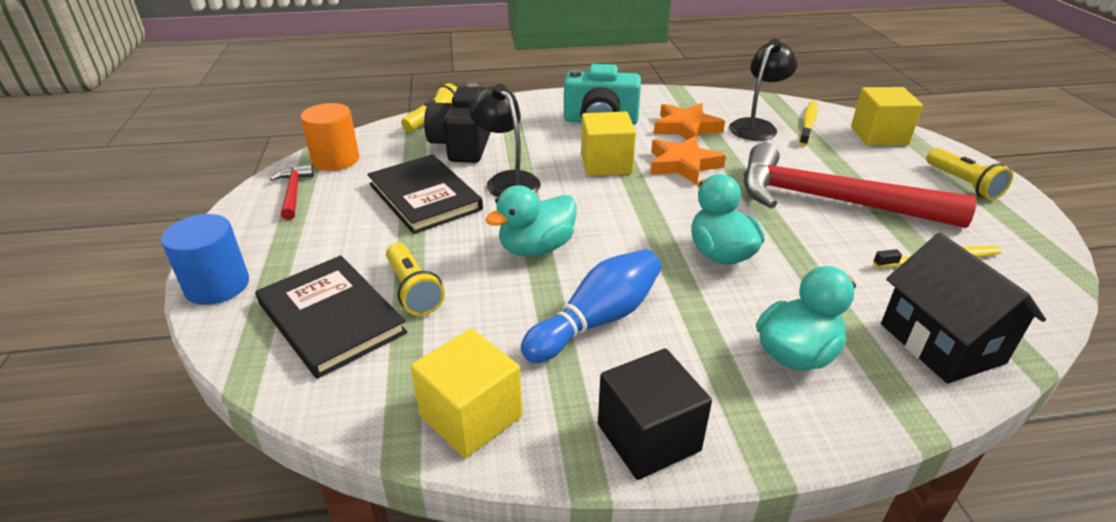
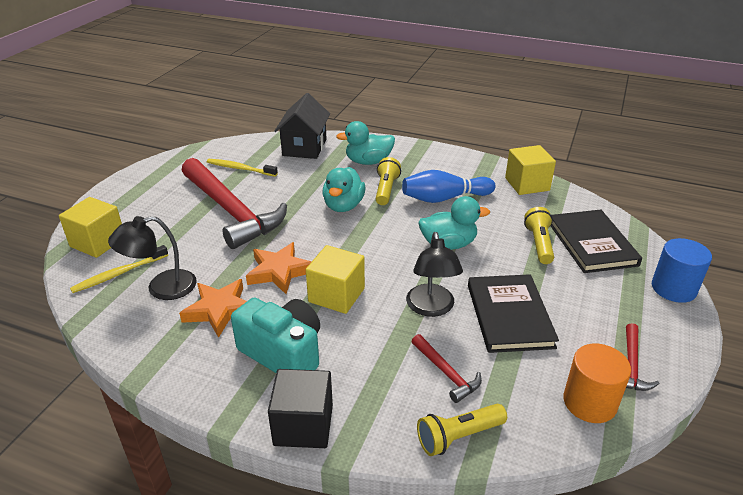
camera: 150 degrees left, 0 degrees up
(463, 144) = (446, 373): black camera -> red hammer
(648, 437) = (458, 159): black cube -> black cube (303, 425)
(963, 184) = (136, 193): yellow flashlight -> yellow flashlight (386, 190)

